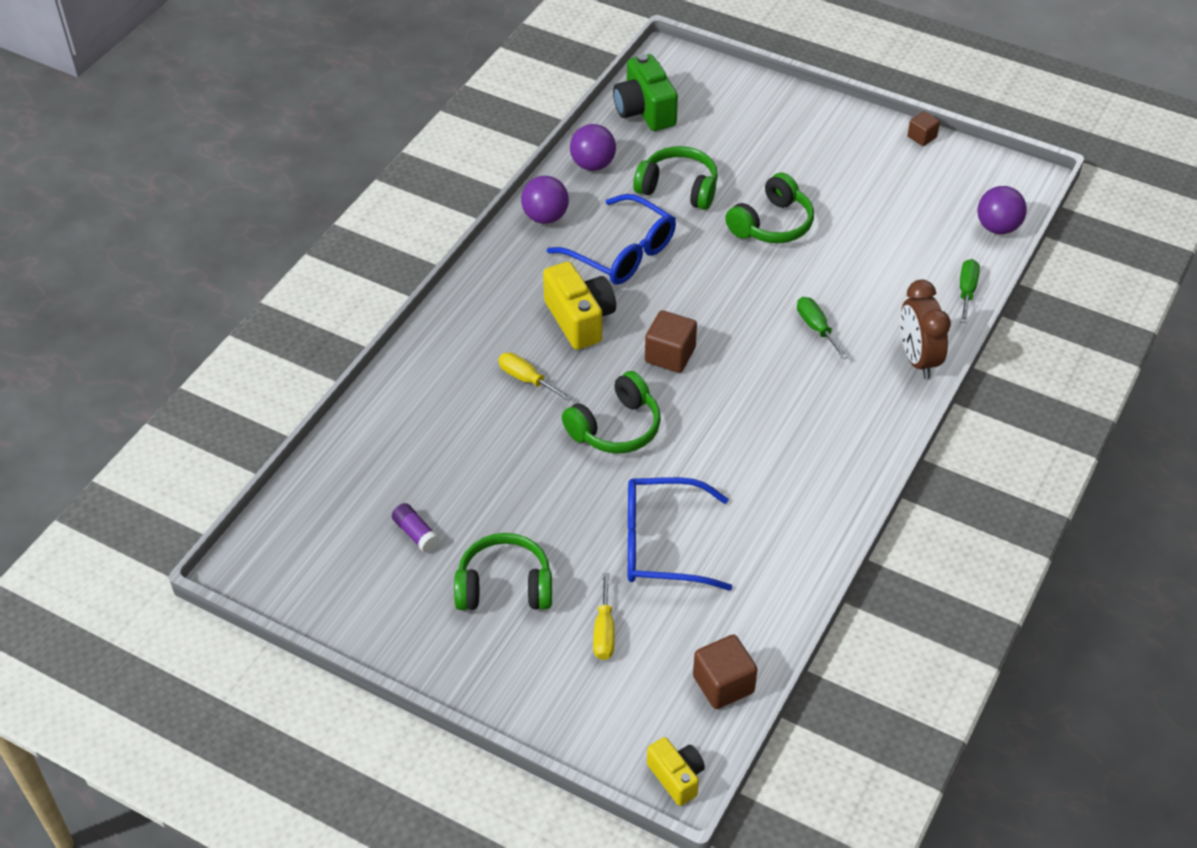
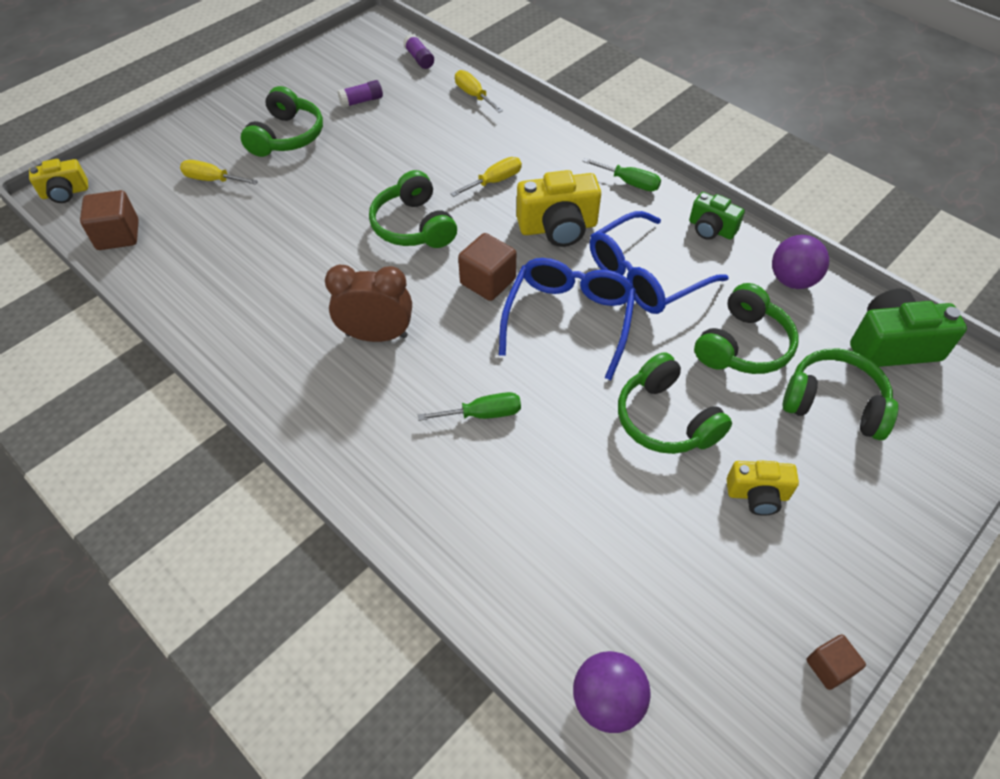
camera: 105 degrees right, 5 degrees up
(312, 500) = (419, 59): none -> purple glue stick
(378, 429) = (473, 95): none -> yellow screwdriver
(545, 217) = (711, 229): purple ball -> green camera
(661, 544) = (272, 228): blue glasses -> blue glasses (569, 319)
(716, 139) = (834, 403): none -> green headphones
(815, 173) = (757, 495): none -> yellow camera
(917, 359) = (398, 501): brown clock -> brown clock (376, 335)
(966, 291) = (492, 603): green screwdriver -> green screwdriver (629, 183)

